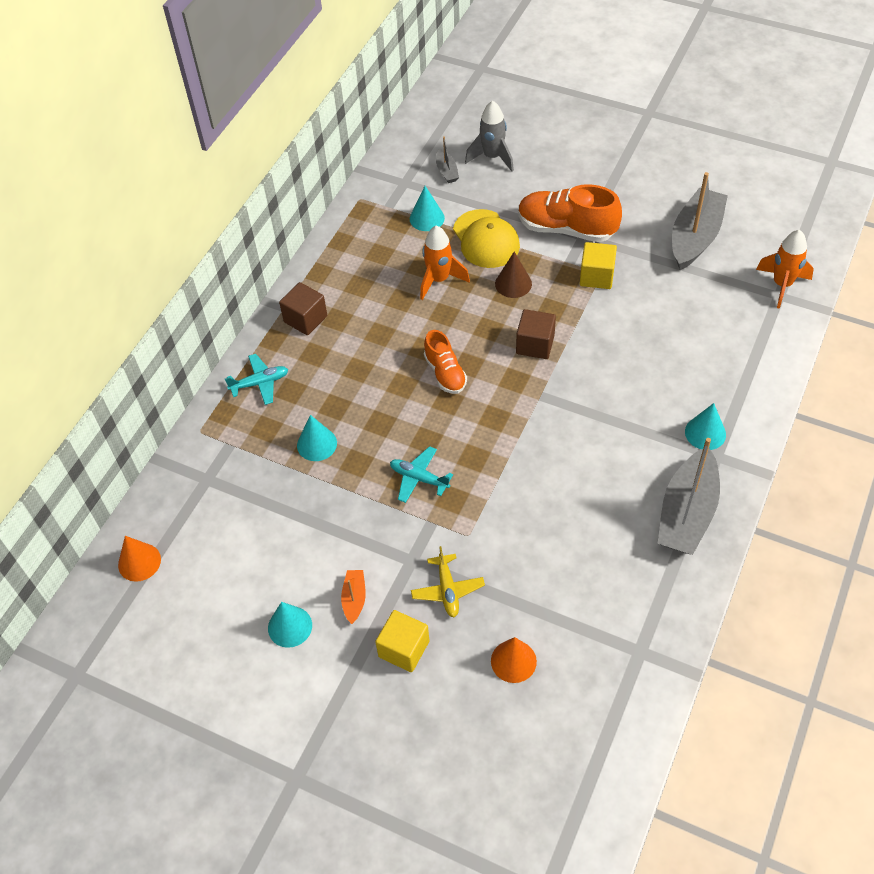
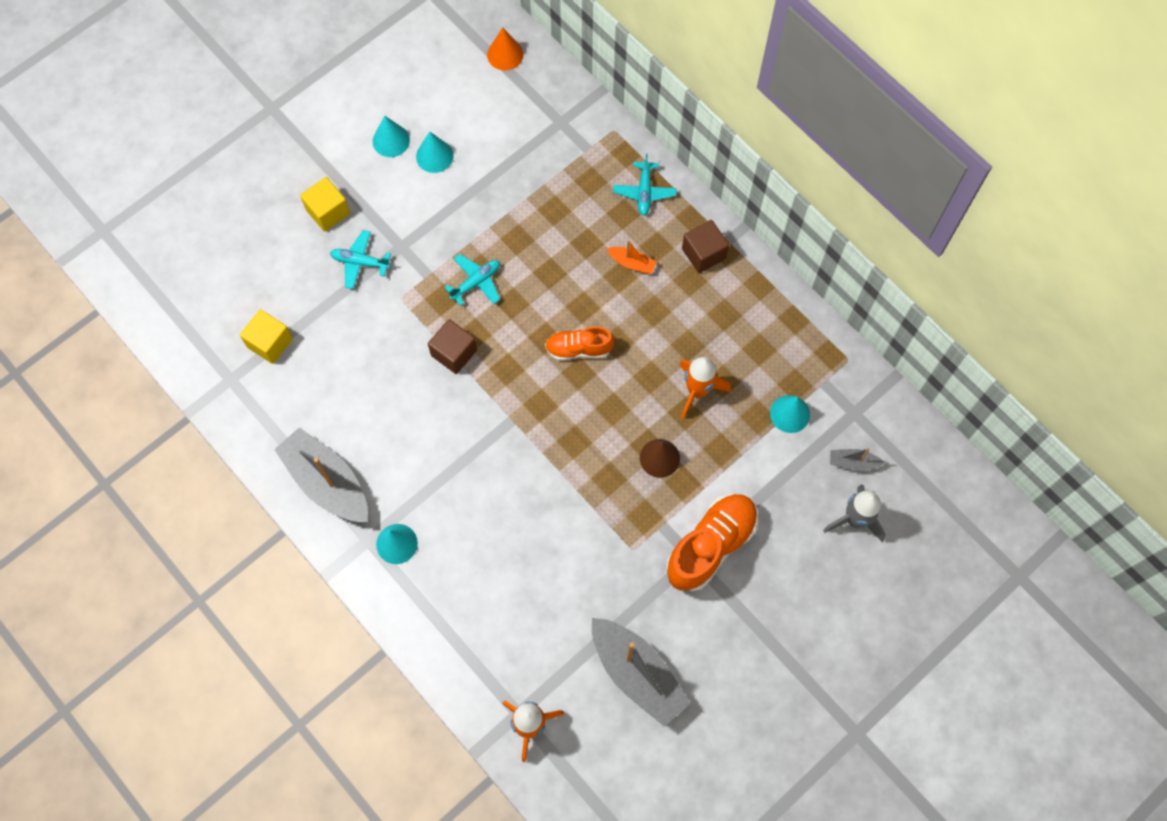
camera: 110 degrees right, 15 degrees up
(317, 444) = (553, 215): turquoise cone -> turquoise cone (434, 156)
(354, 599) = (389, 193): orange boat -> orange boat (632, 263)
(447, 590) = (360, 262): yellow plane -> turquoise plane
(486, 239) = (733, 459): yellow cap -> none
(513, 661) = (275, 284): orange cone -> none
(535, 344) = (573, 443): brown cube -> brown cube (454, 353)
(596, 276) = (631, 543): yellow cube -> yellow cube (270, 343)

